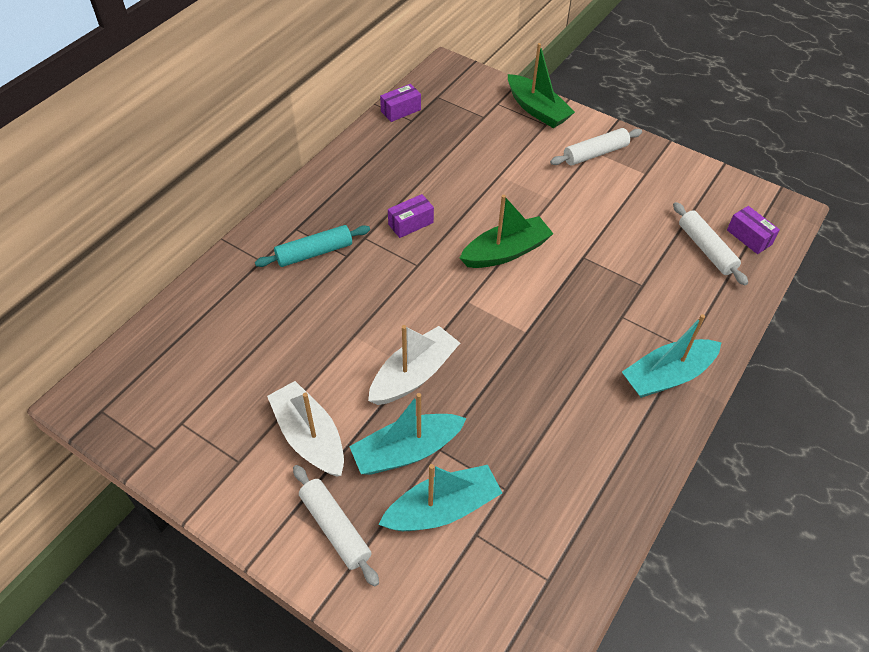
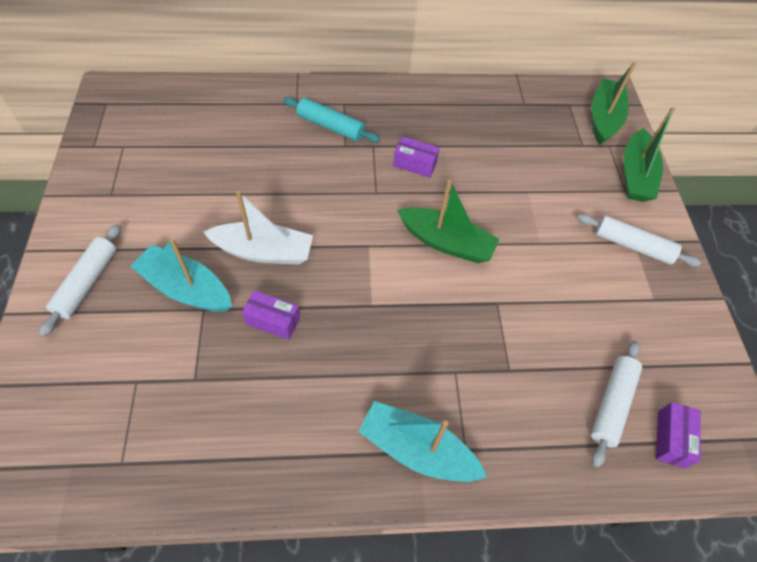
camera: 50 degrees right, 5 degrees up
(309, 437) = (158, 221): white boat -> none
(400, 110) = (527, 92): purple box -> purple box (273, 321)
(442, 509) = (146, 343): turquoise boat -> none
(470, 88) = (603, 119): none -> green boat

